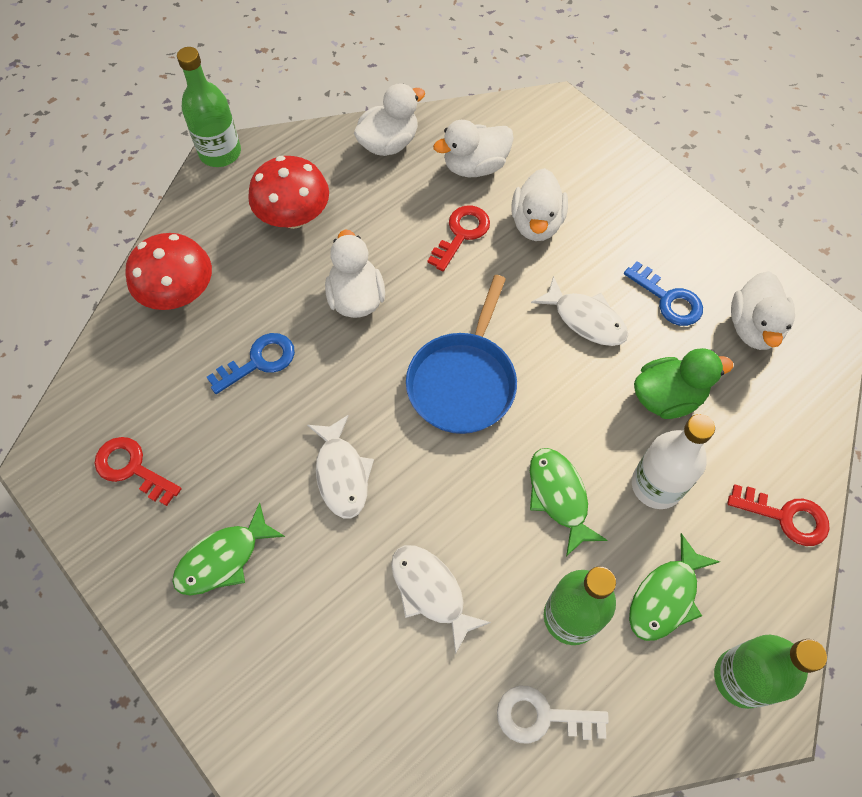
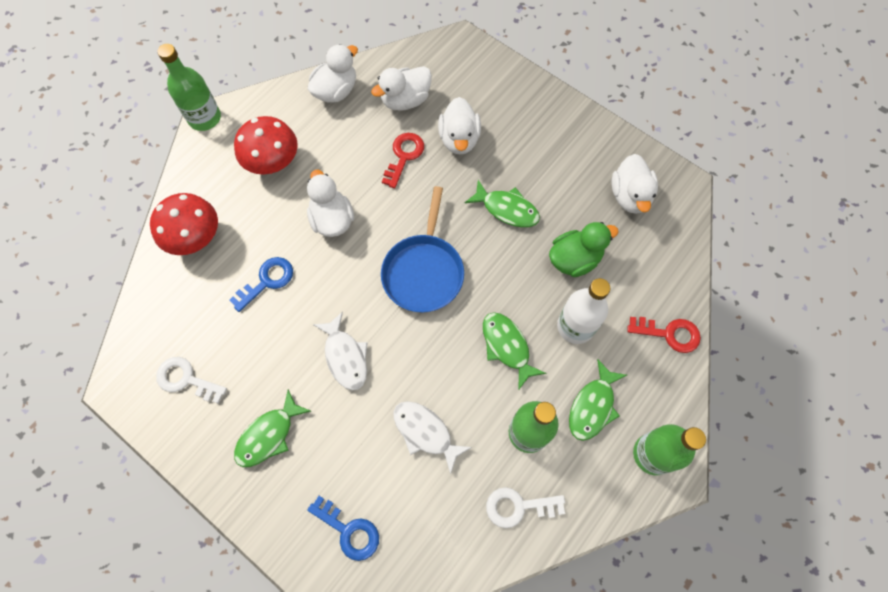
camera: 10 degrees left, 5 degrees up
(132, 468) = (186, 379): red key -> white key
(585, 319) = (507, 209): white fish -> green fish
(668, 299) = (565, 184): blue key -> blue key (349, 530)

